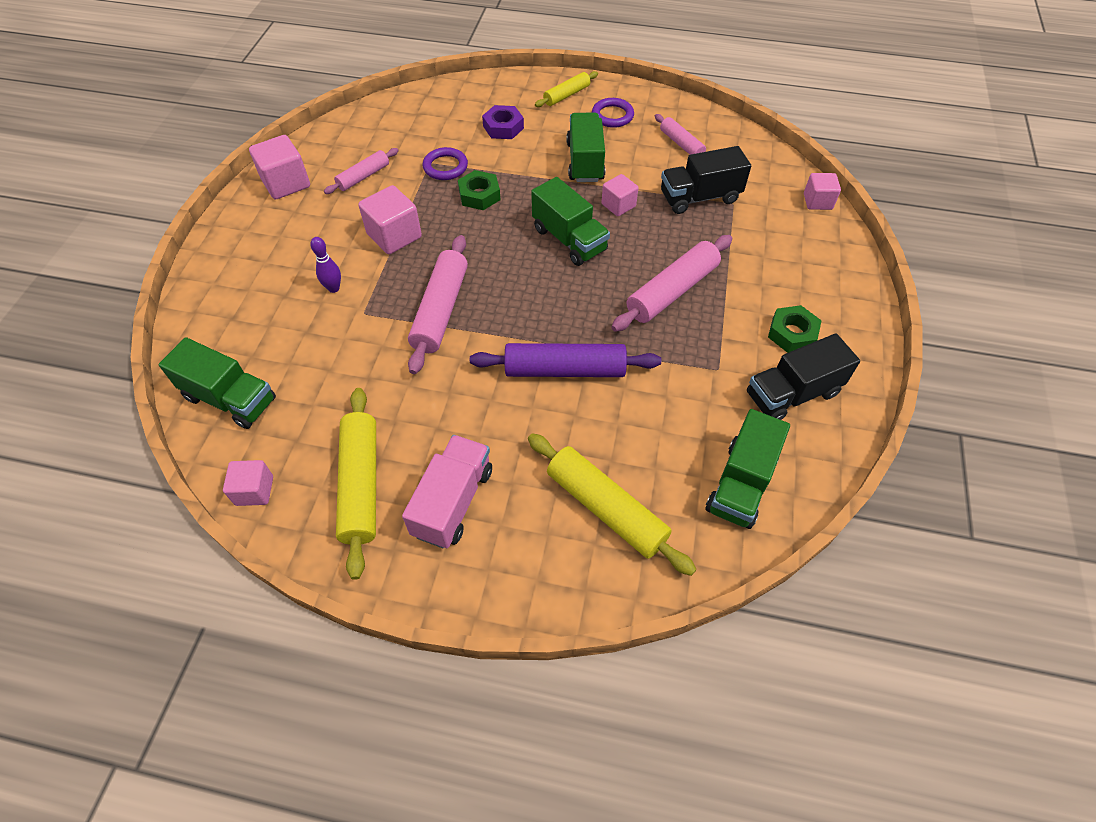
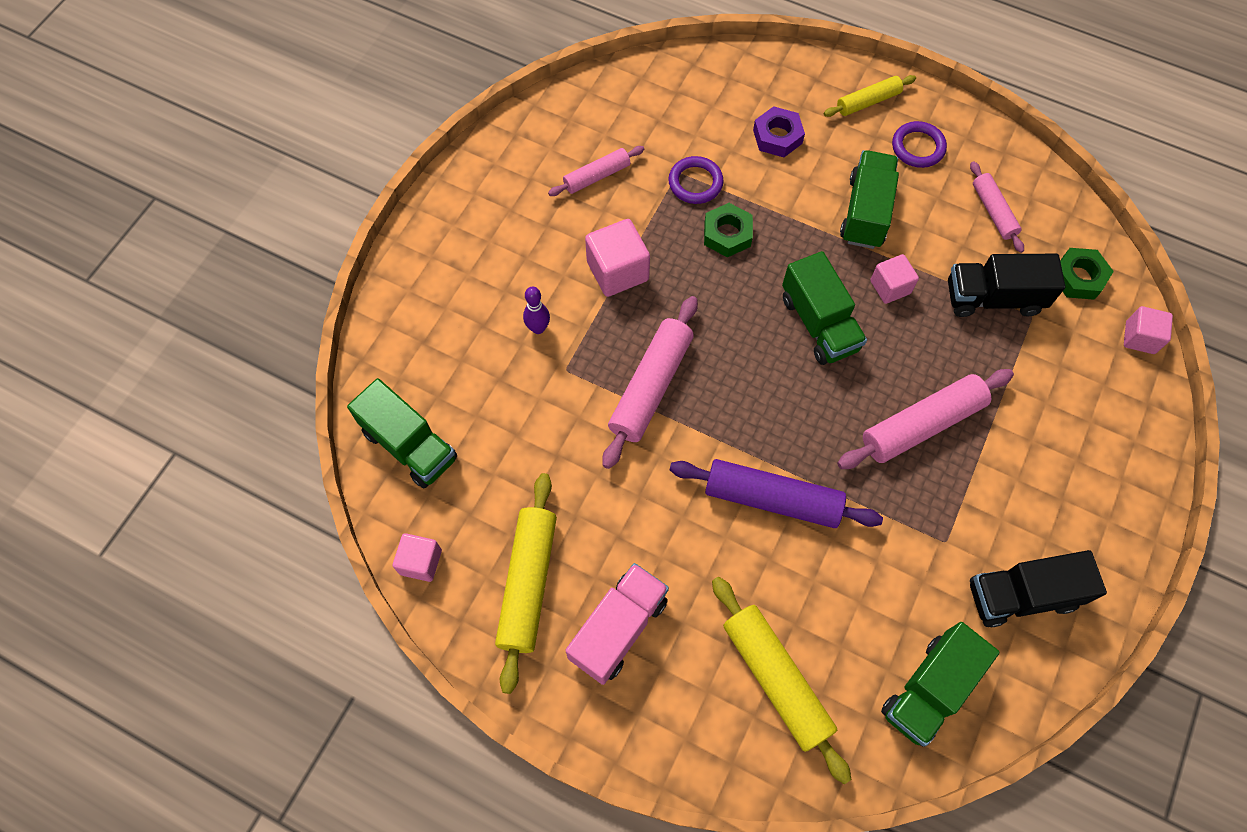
camera: 15 degrees right, 10 degrees up
(286, 183) = (506, 166): pink cube -> none
(792, 333) = (1047, 517): green nut -> green nut (1078, 277)

